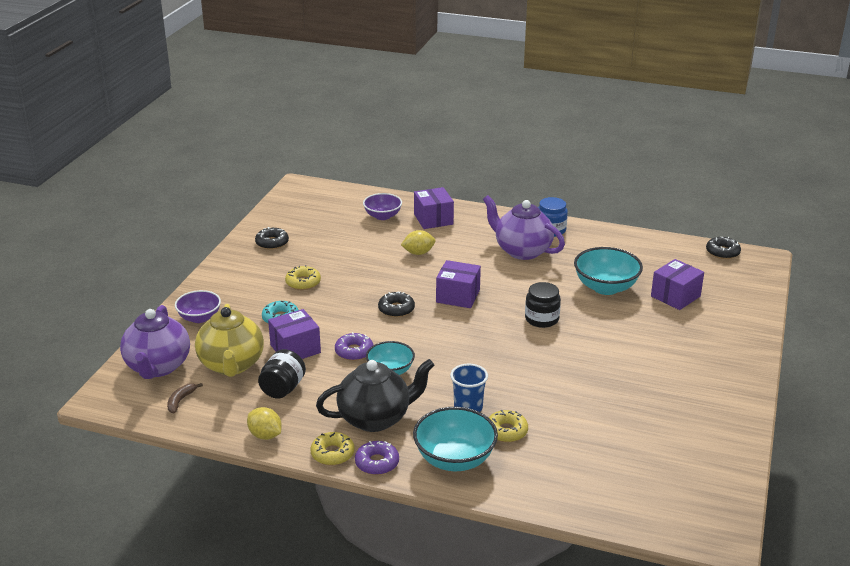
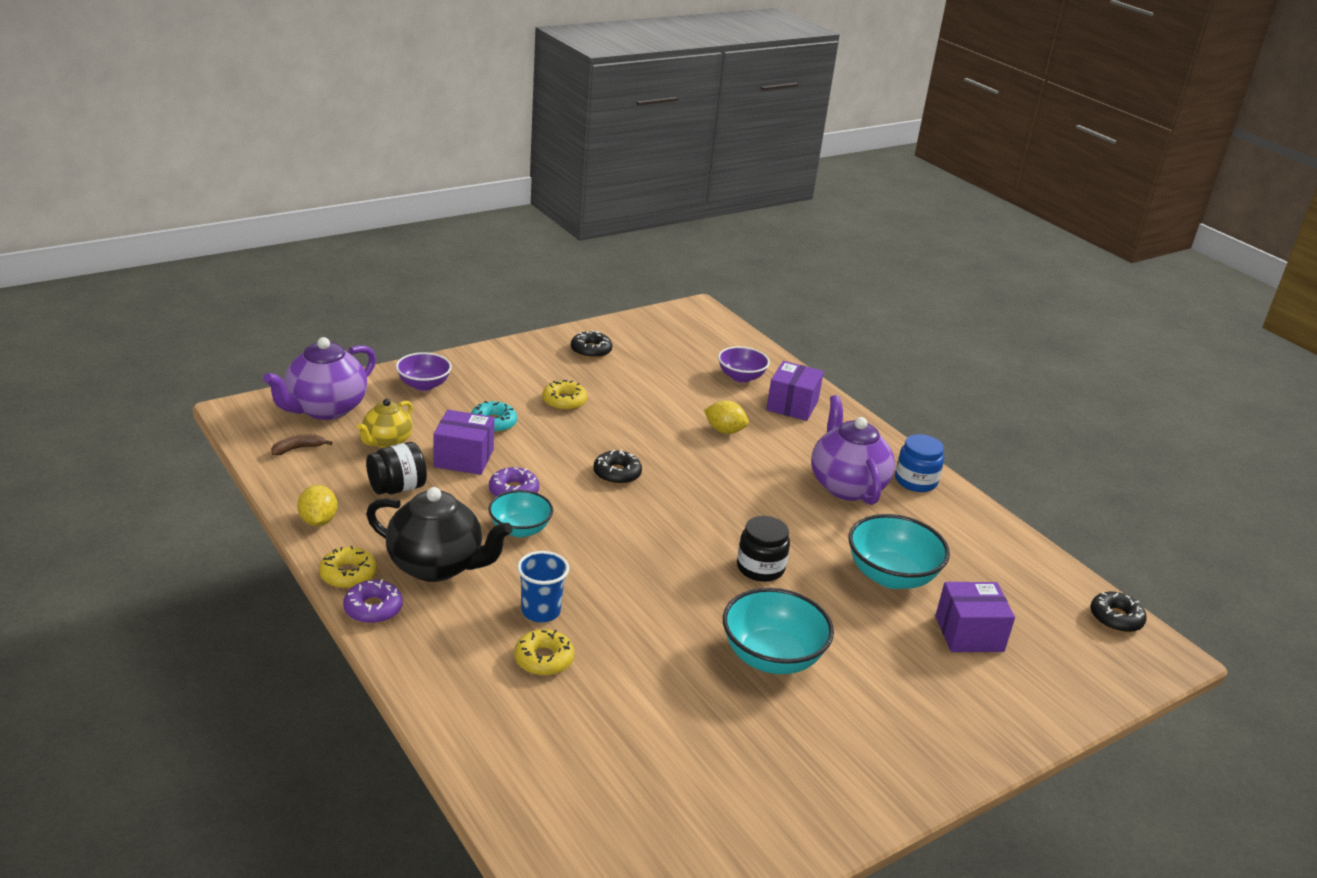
camera: 35 degrees right, 0 degrees up
(232, 365) = (386, 442): yellow teapot -> yellow teapot, size x0.60
(454, 459) = (450, 653): turquoise bowl -> turquoise bowl (772, 657)
(458, 296) = (701, 495): purple box -> none

